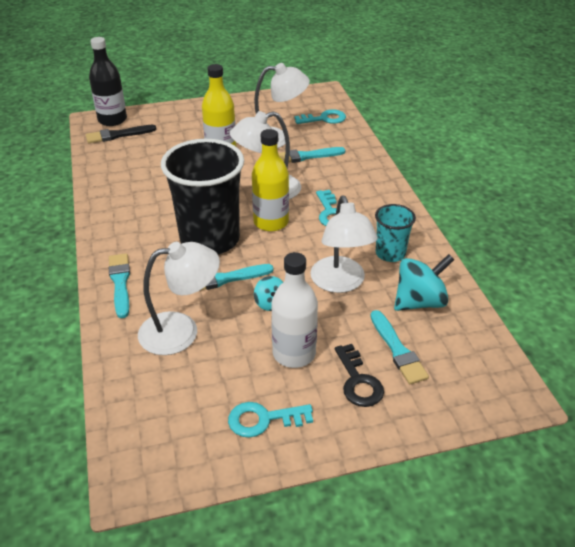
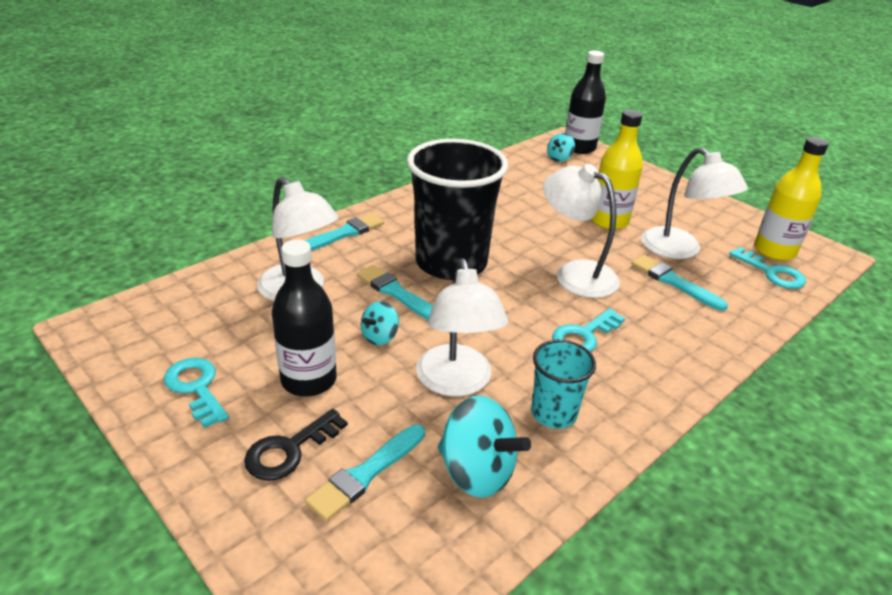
camera: 60 degrees right, 5 degrees down
(118, 135) = (559, 158): black brush -> turquoise spinning top
(271, 222) = (519, 294): yellow bottle -> yellow bottle (774, 251)
(294, 353) = (309, 380): white bottle -> black bottle
(340, 283) = (456, 383): white lamp -> white lamp turned 60 degrees counterclockwise

